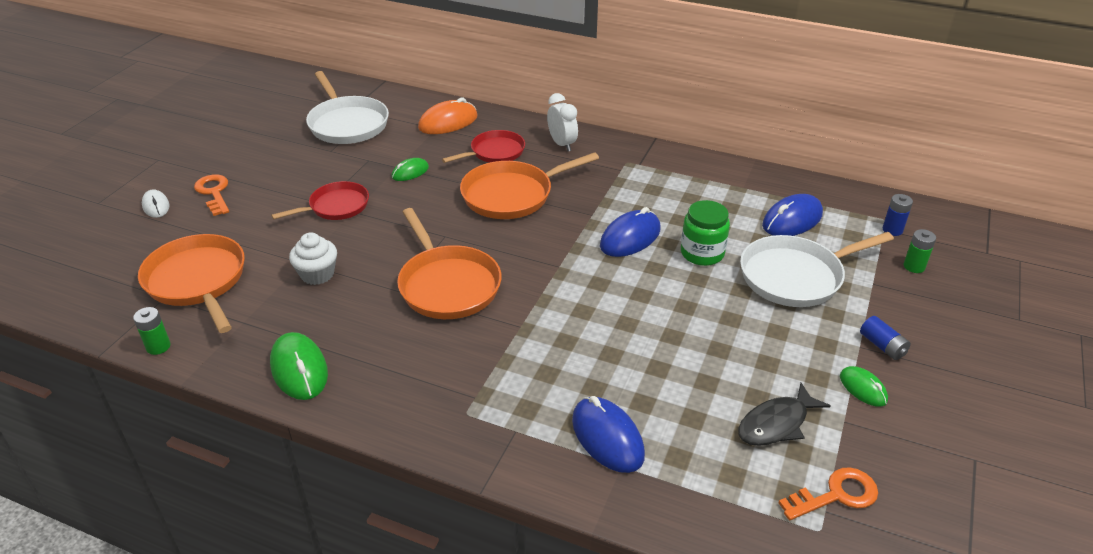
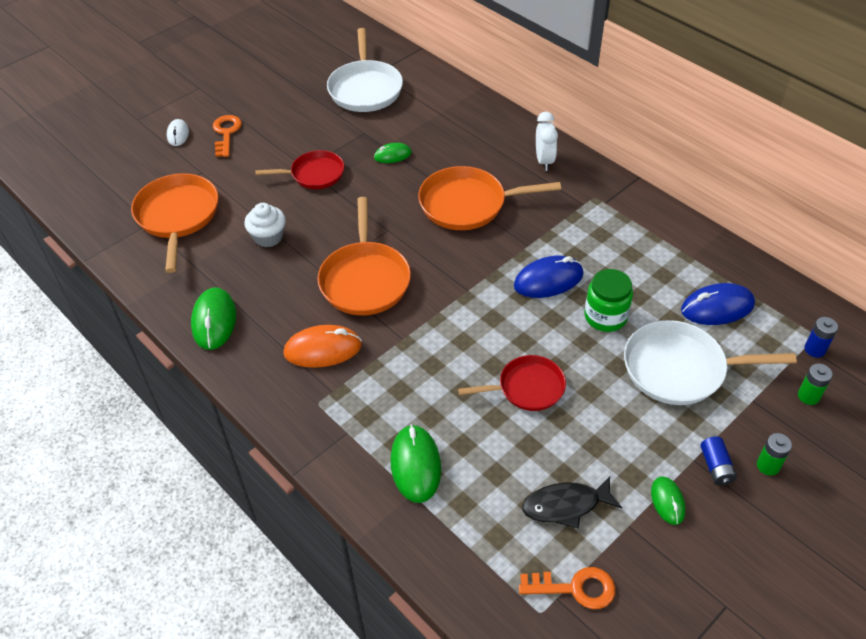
camera: 25 degrees right, 10 degrees up
(158, 346) = (125, 267): green battery -> green battery (768, 465)
(448, 122) = (453, 109): orange mouse -> orange mouse (323, 349)
(494, 152) = (477, 153): red pan -> red pan (527, 388)
(607, 438) = (415, 465): blue mouse -> green mouse

